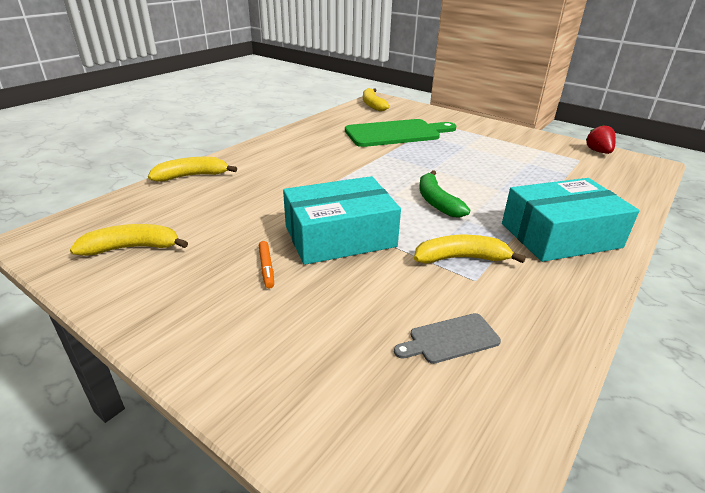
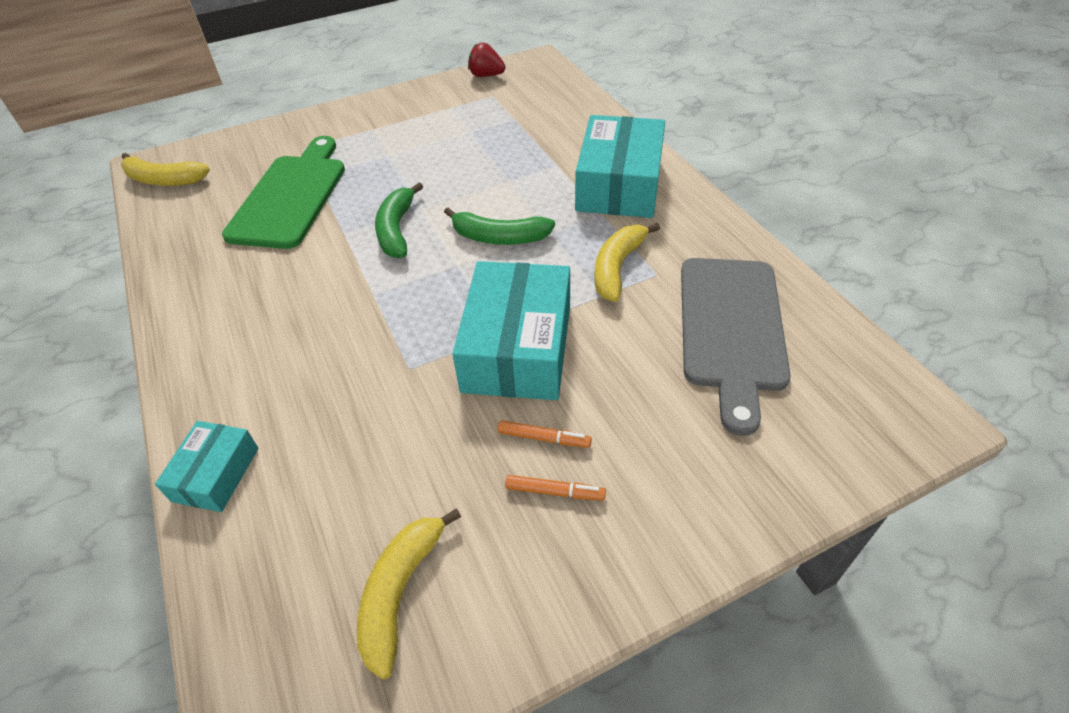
camera: 60 degrees left, 15 degrees up
(192, 176) = (216, 474): yellow banana -> turquoise box
(223, 284) = (555, 491): none -> orange marker
(404, 168) = (397, 230): none -> green banana
(450, 339) = (731, 329): grey cutting board -> grey cutting board, size x2.13

